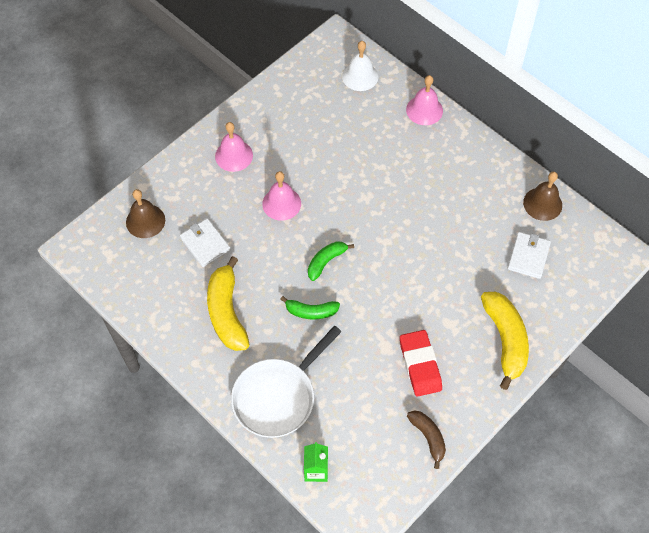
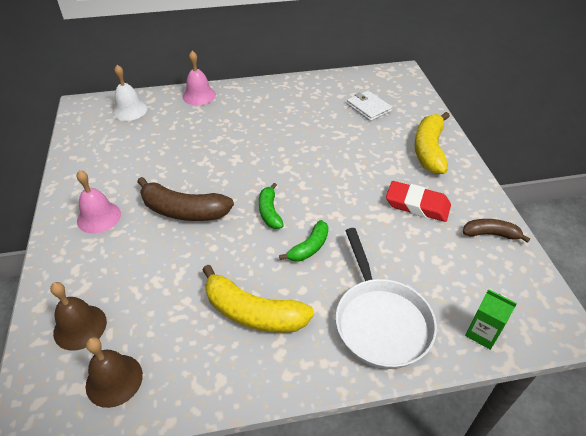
camera: 55 degrees left, 15 degrees down
(205, 244) = (162, 289): white wallet -> none
(281, 203) = (183, 211): pink bell -> brown banana
(505, 340) = (429, 150): yellow banana -> yellow banana turned 105 degrees counterclockwise
(542, 204) = (333, 83): brown bell -> brown bell (114, 380)

